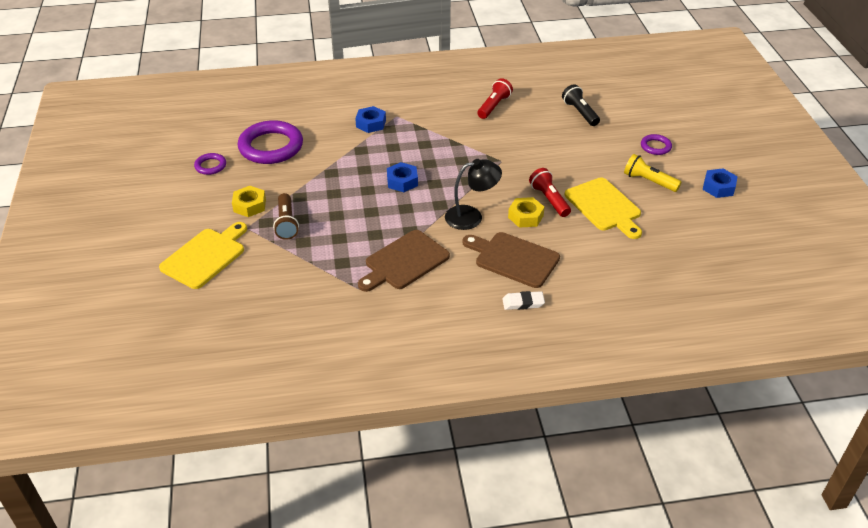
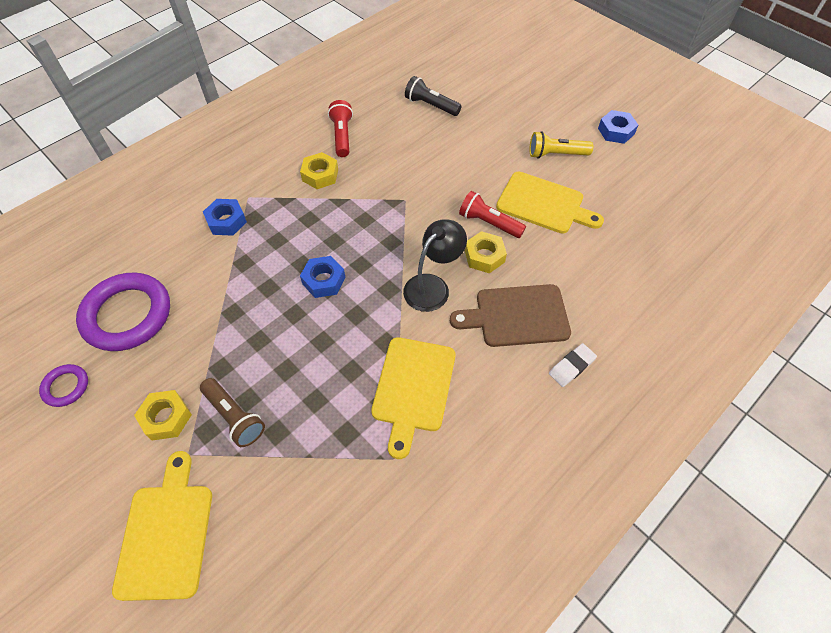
camera: 35 degrees left, 15 degrees up
(404, 262) = (413, 388): brown cutting board -> yellow cutting board
(456, 123) = (320, 175): none -> yellow nut
(655, 147) = (528, 112): purple ring -> none

